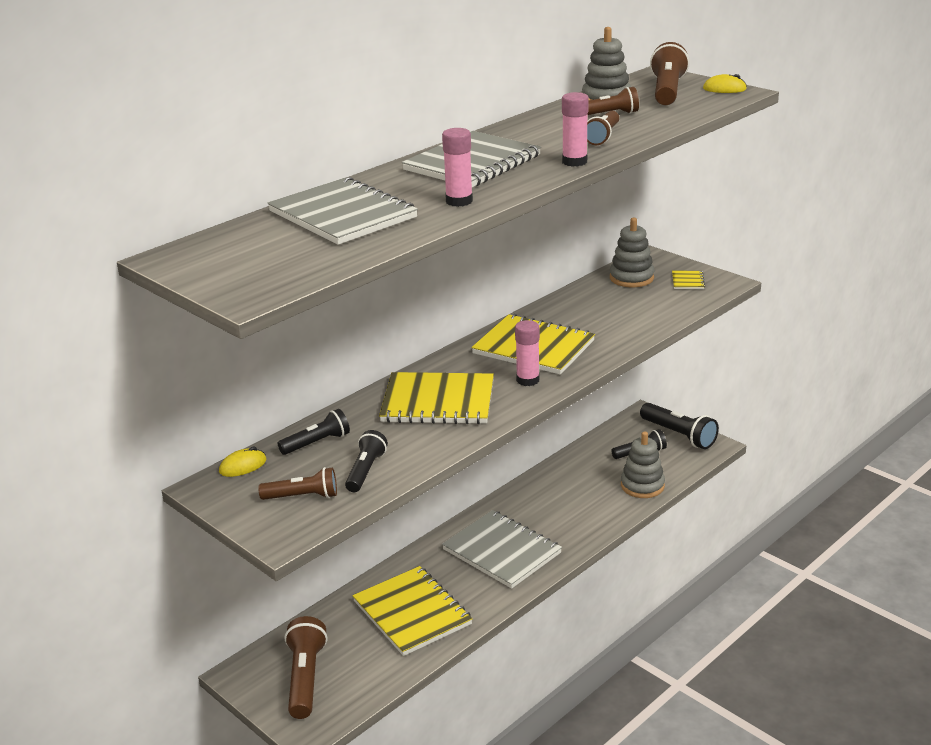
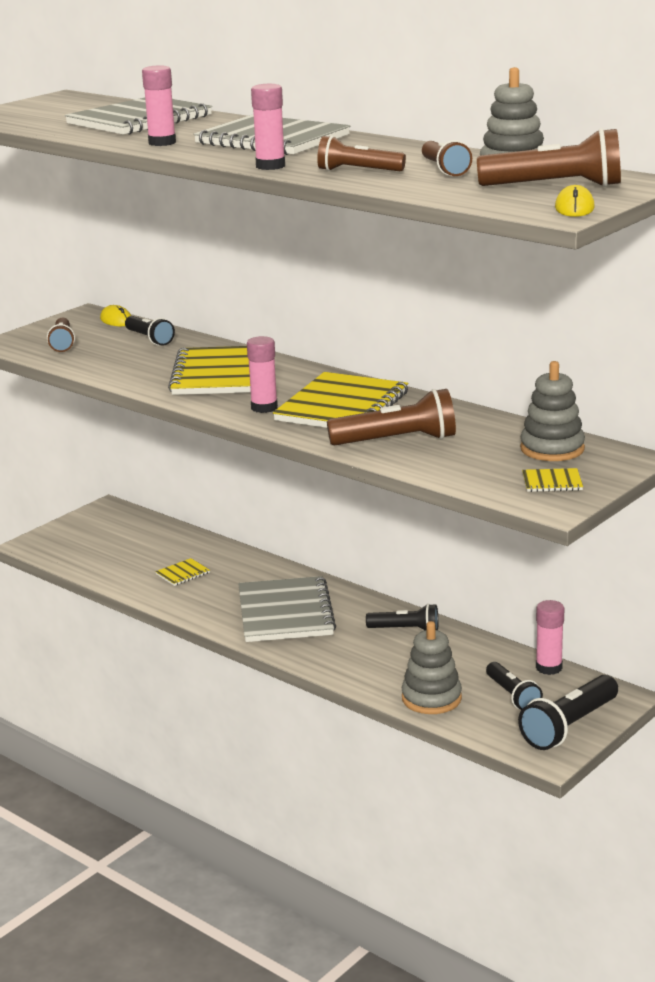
camera: 85 degrees right, 5 degrees down
(305, 678) = (97, 536): brown flashlight -> brown flashlight (397, 441)
(366, 471) = (97, 359): black flashlight -> black flashlight (406, 630)
(412, 613) = (182, 573): yellow notebook -> yellow notebook, size x0.42
(502, 551) = (285, 613): grey notebook -> grey notebook turned 45 degrees counterclockwise
(603, 436) = (549, 668): none -> pink glue stick

